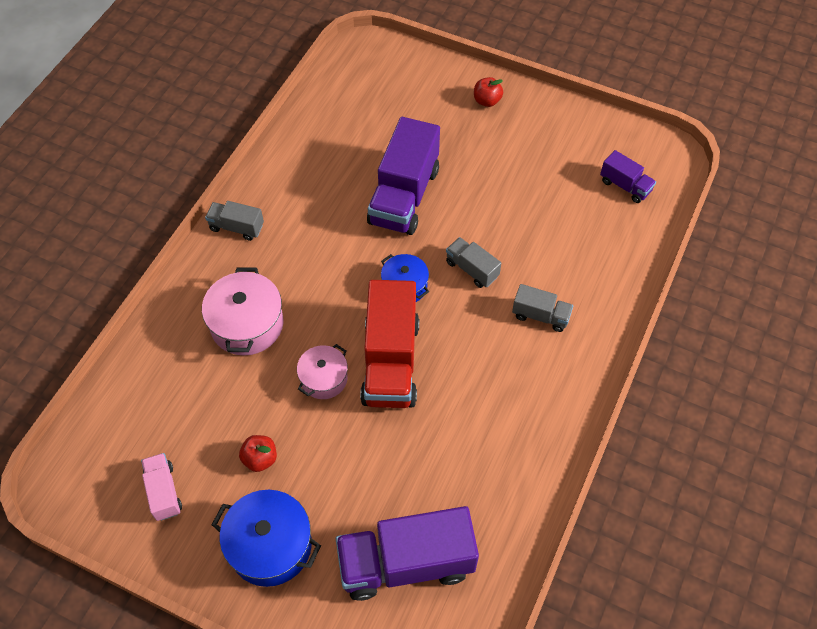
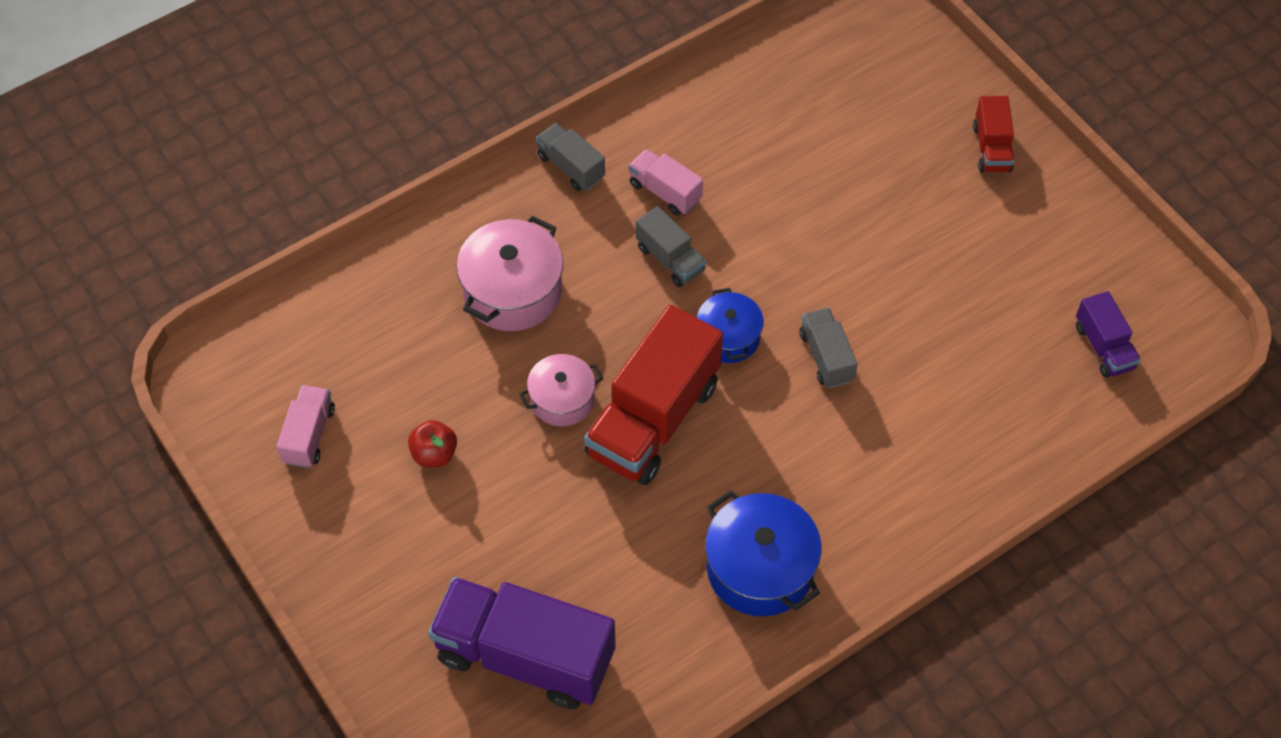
camera: 30 degrees right, 0 degrees up
(270, 546) = (387, 555): blue pot -> blue pot (760, 568)
(307, 215) = (665, 192): none -> pink truck
(404, 196) = (800, 224): purple truck -> none
(487, 101) = (991, 148): red apple -> red truck
(540, 316) = (875, 457): grey truck -> grey truck (670, 259)

